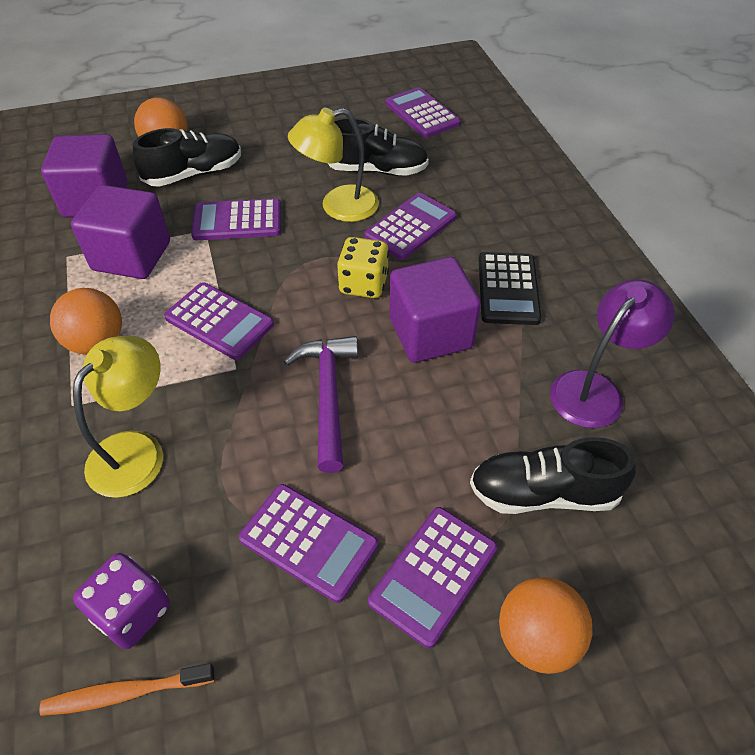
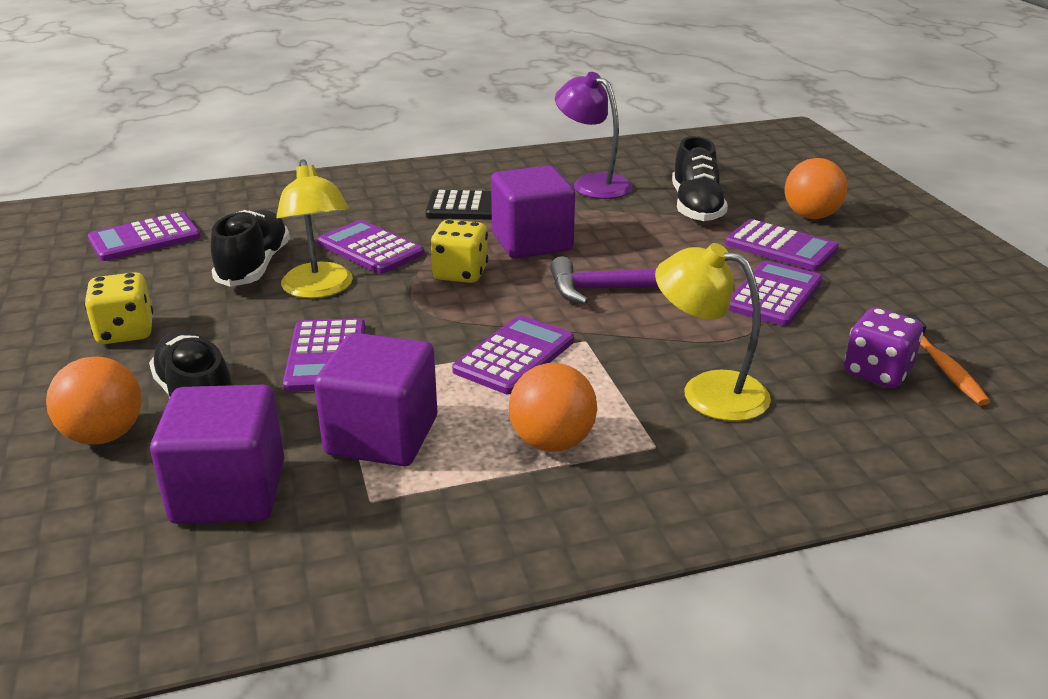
camera: 90 degrees left, 20 degrees down
(283, 131) = (125, 332): none -> yellow dice

